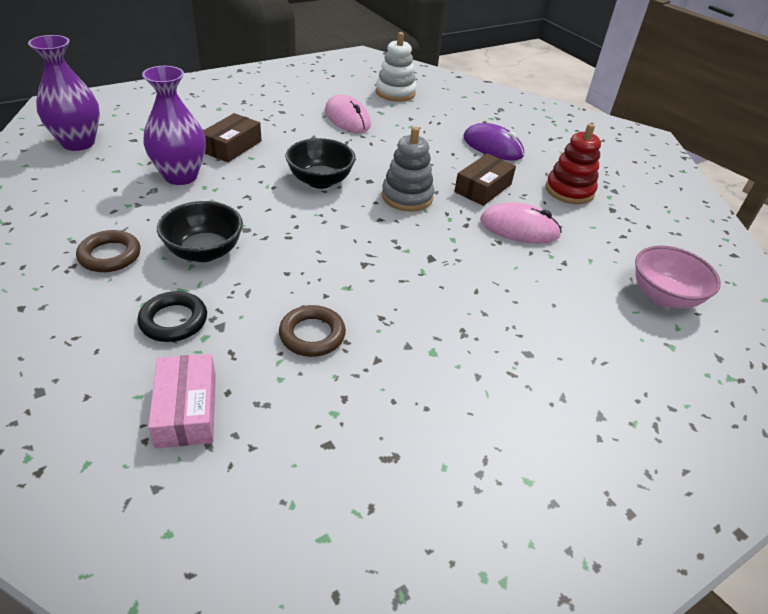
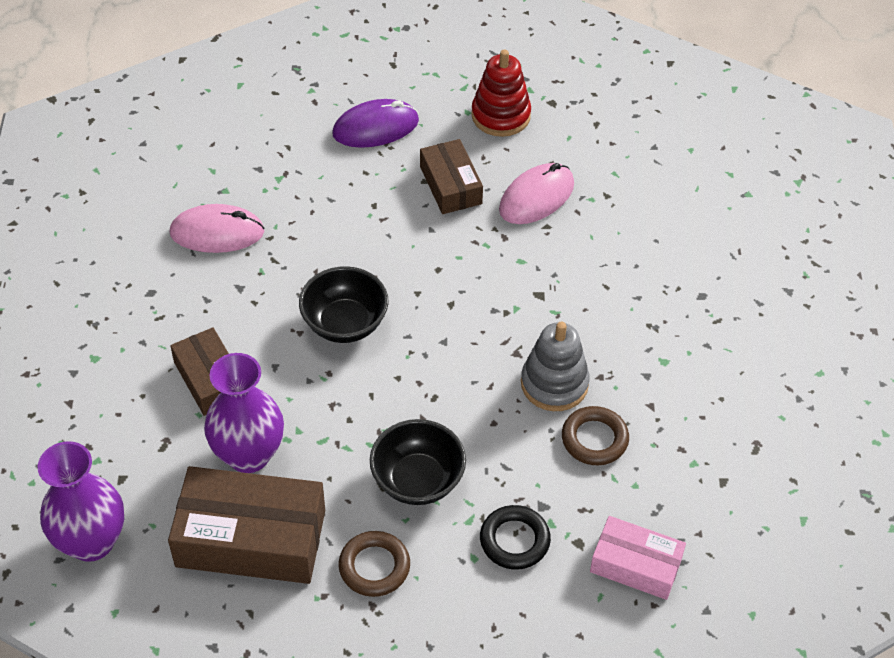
camera: 55 degrees left, 10 degrees up
(110, 196) = (251, 538): none -> brown box
(395, 93) = (182, 149): white stacking toy -> none
(407, 197) = (426, 260): grey stacking toy -> grey stacking toy (554, 384)
(664, 296) = (691, 155): pink bowl -> none

